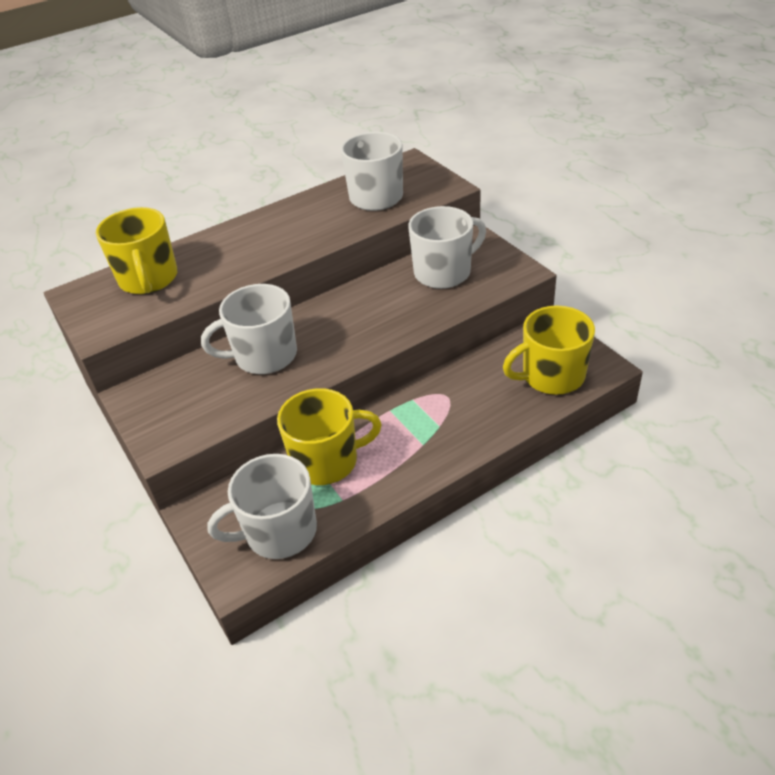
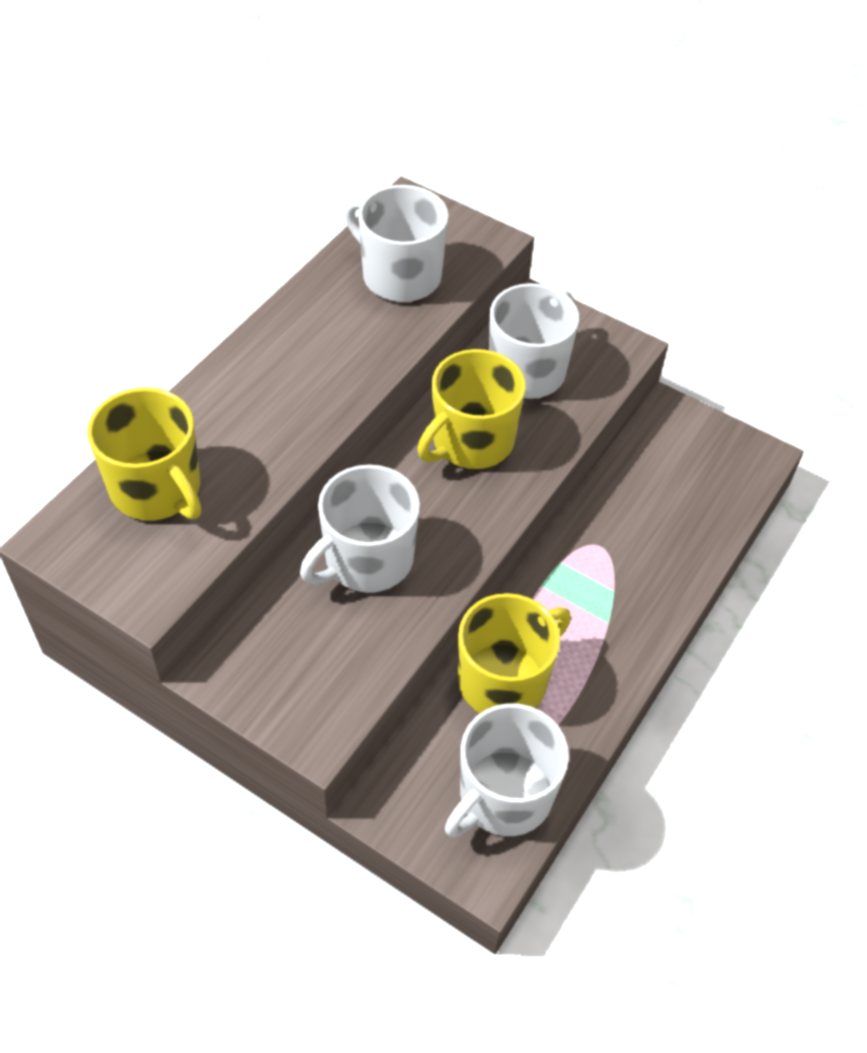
camera: 30 degrees left, 10 degrees up
(551, 376) = (707, 484): yellow mug -> yellow mug (471, 441)

